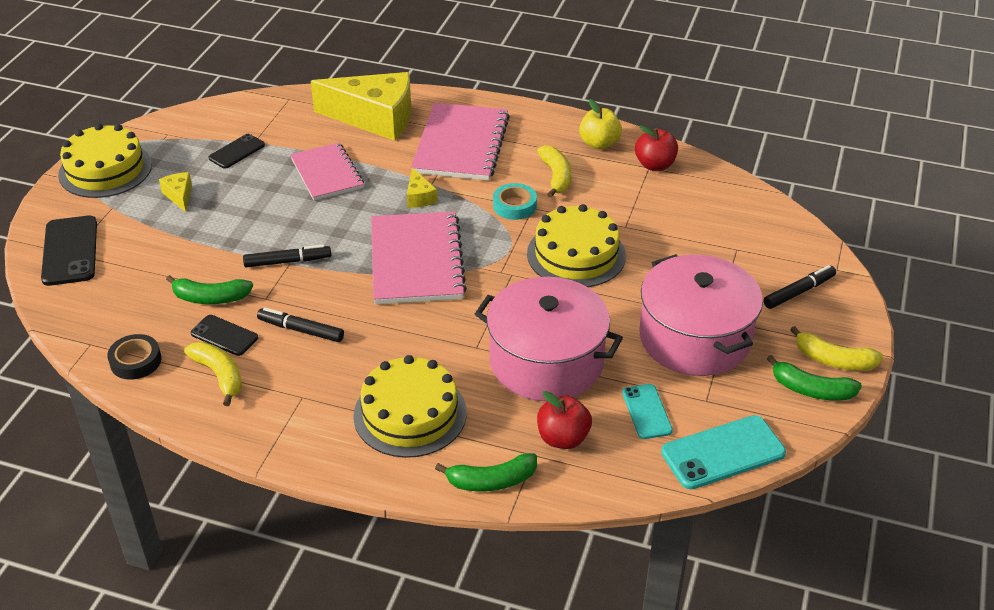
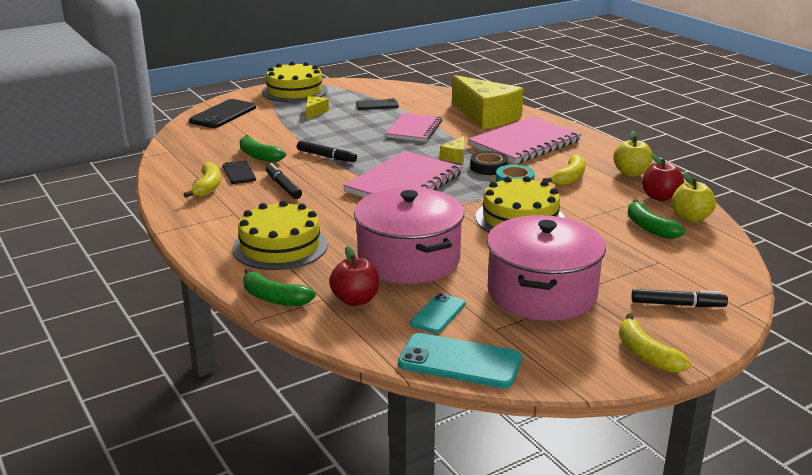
camera: 40 degrees right, 15 degrees down
(135, 361) = (178, 165): black tape -> black tape (488, 167)
(704, 181) = (690, 218): none -> yellow apple
(811, 390) = (596, 362): green banana -> green banana (649, 228)

